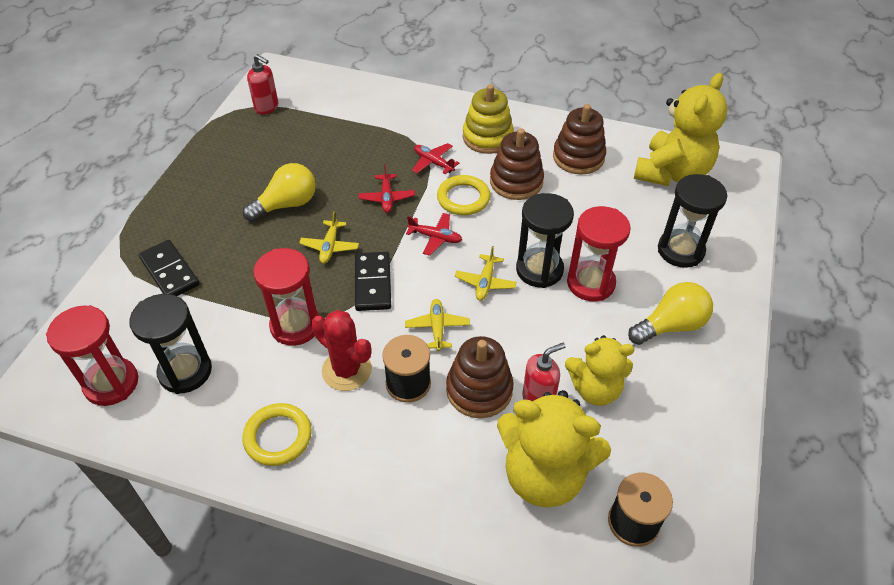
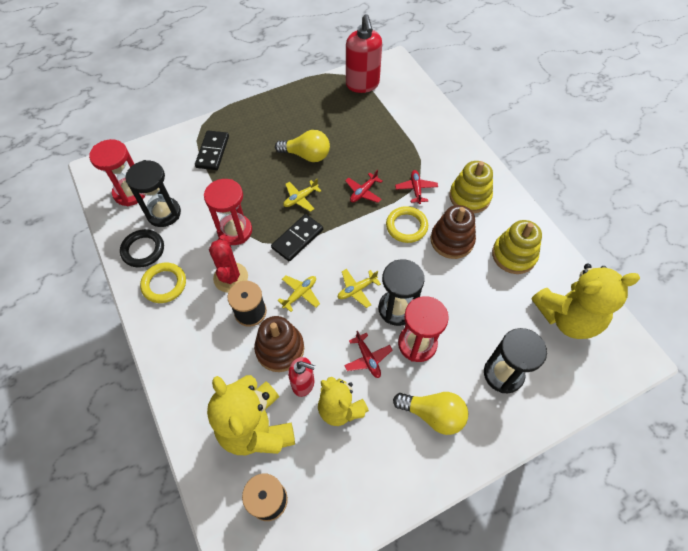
camera: 45 degrees right, 10 degrees up
(206, 425) = (143, 250): none -> black ring
(267, 107) = (362, 84): red soap dispenser -> red soap dispenser, size x1.70
(435, 237) = (361, 238): red plane -> red plane (367, 358)
(578, 157) = (514, 255): brown stacking toy -> yellow stacking toy

